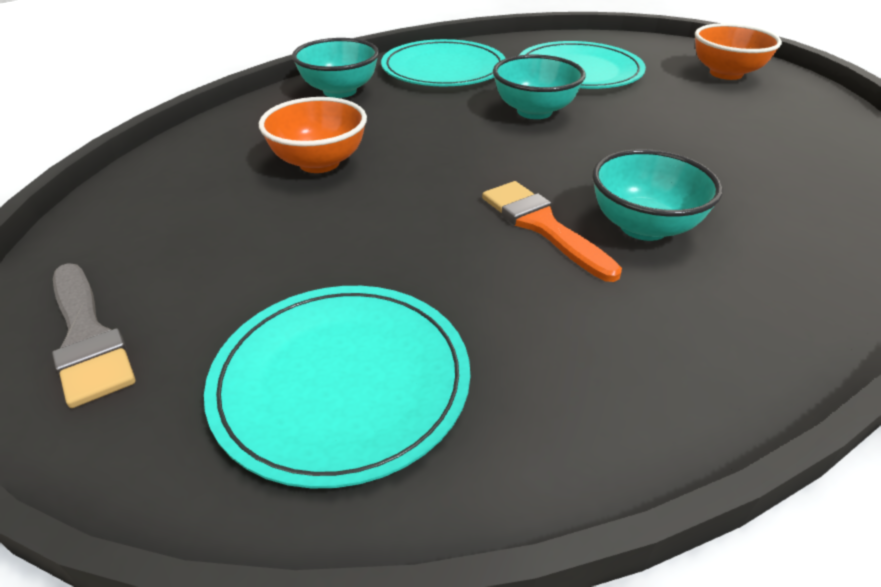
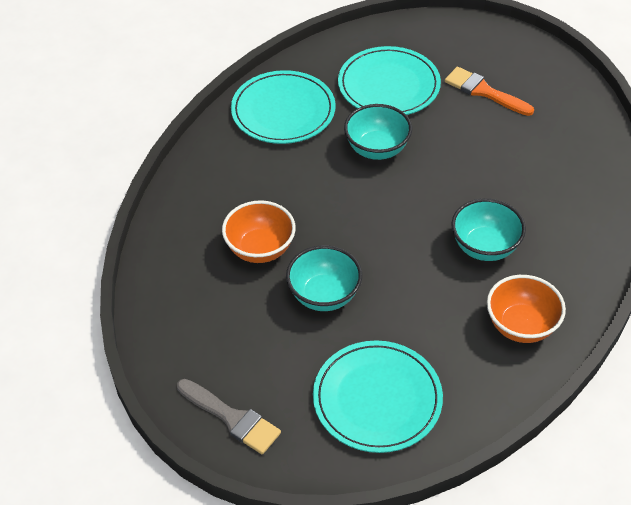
camera: 20 degrees left, 10 degrees up
(340, 91) = (220, 163): turquoise bowl -> turquoise bowl (324, 295)
(542, 226) = (428, 264): orange brush -> orange brush (484, 91)
(726, 73) = (497, 60): orange bowl -> orange bowl (521, 326)

